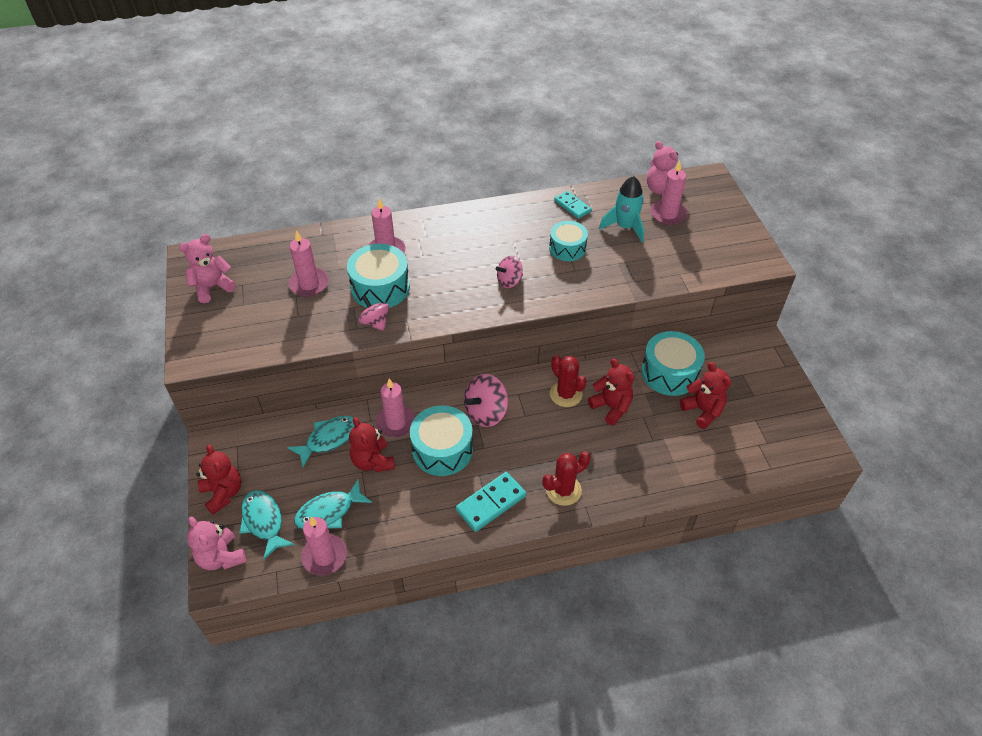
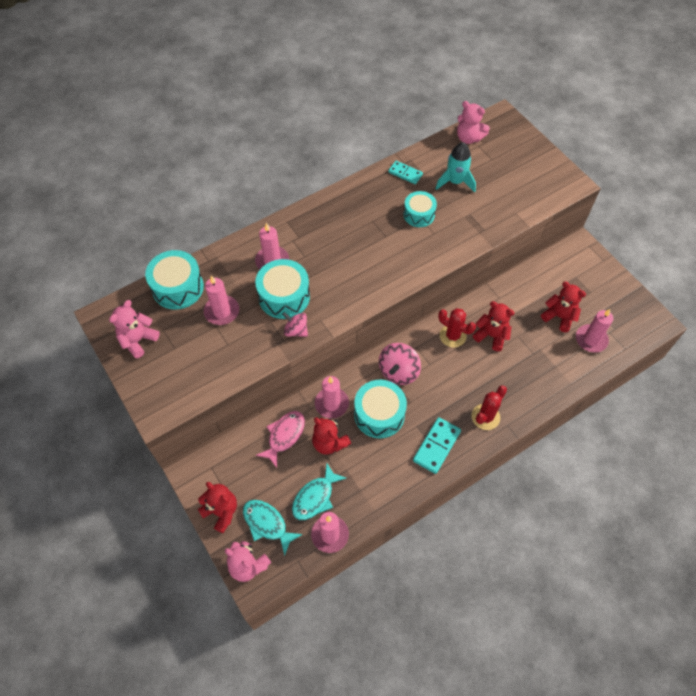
camera: 20 degrees left, 10 degrees up
(329, 439) = (284, 436): turquoise fish -> pink fish
(509, 281) = (386, 259): pink spinning top -> none
(668, 214) = (483, 160): pink candle -> pink candle (591, 339)
(669, 373) = (522, 292): turquoise drum -> turquoise drum (178, 287)

